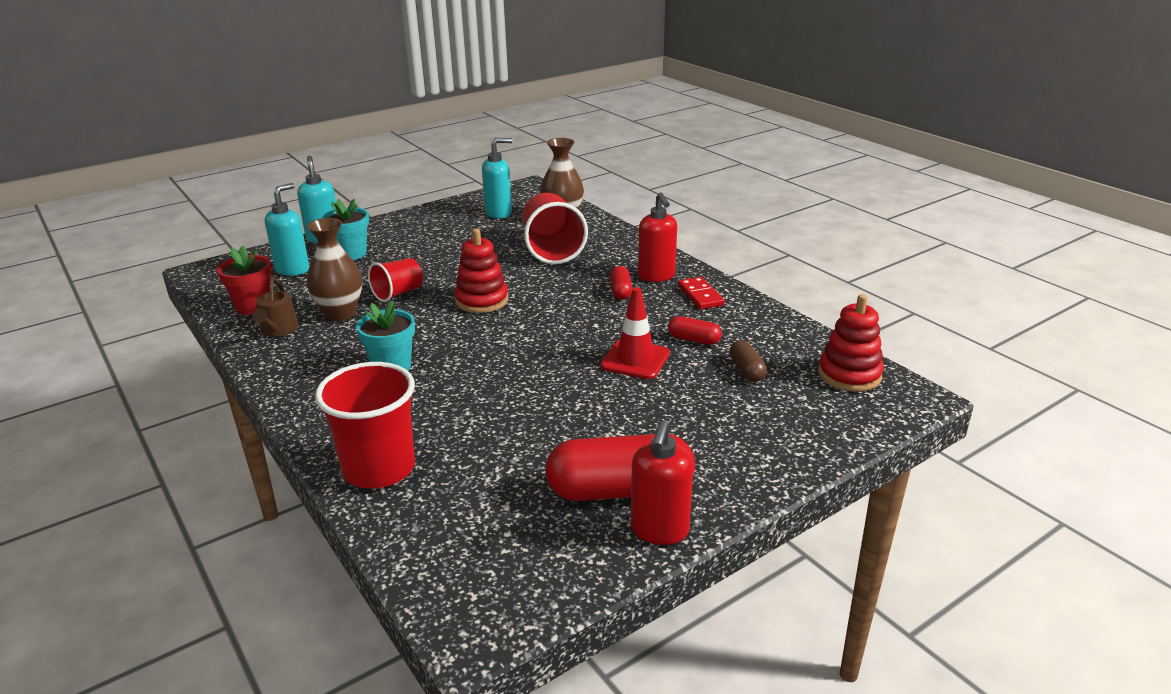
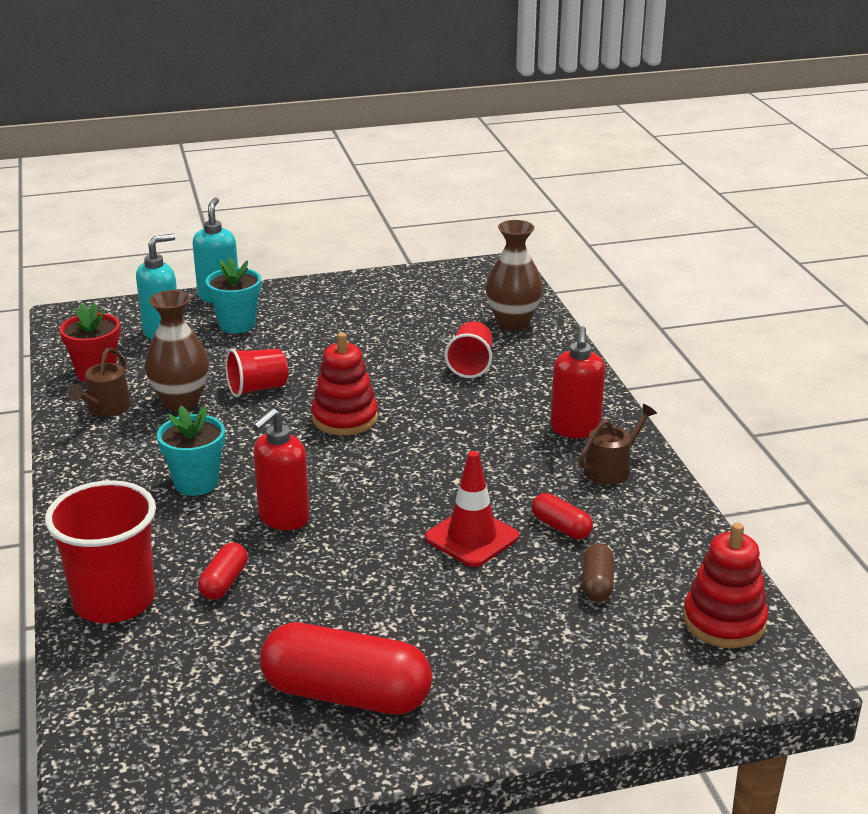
camera: 20 degrees right, 0 degrees up
(499, 213) = (439, 300): turquoise soap dispenser -> none
(552, 250) = (470, 365): red cup -> red cup, size x0.59
(621, 291) = (516, 441): red capsule -> red capsule (224, 582)
(659, 531) = (357, 753): red soap dispenser -> red soap dispenser (283, 518)
(700, 295) = (611, 468): red domino -> brown watering can

